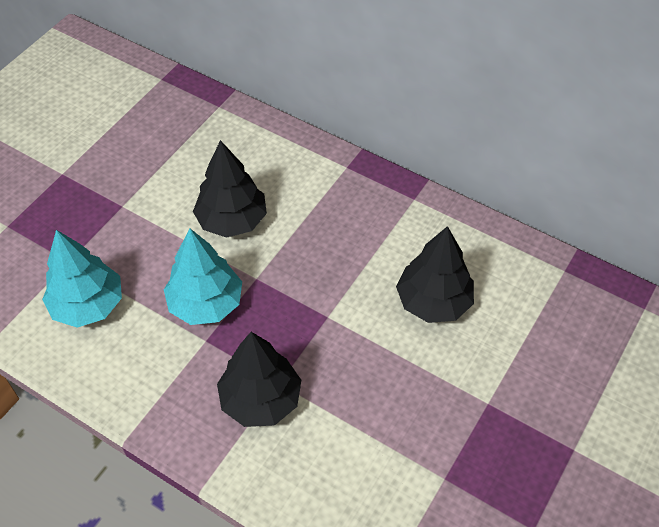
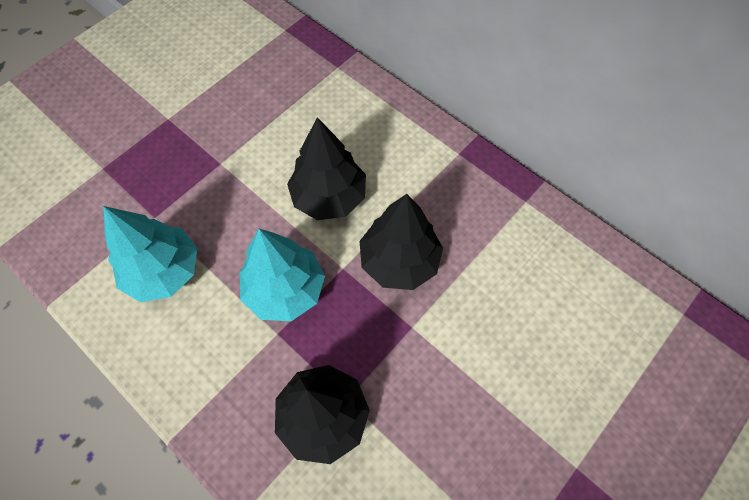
camera: 10 degrees right, 10 degrees up
(433, 302) = (531, 328): black tree -> black tree (399, 261)

